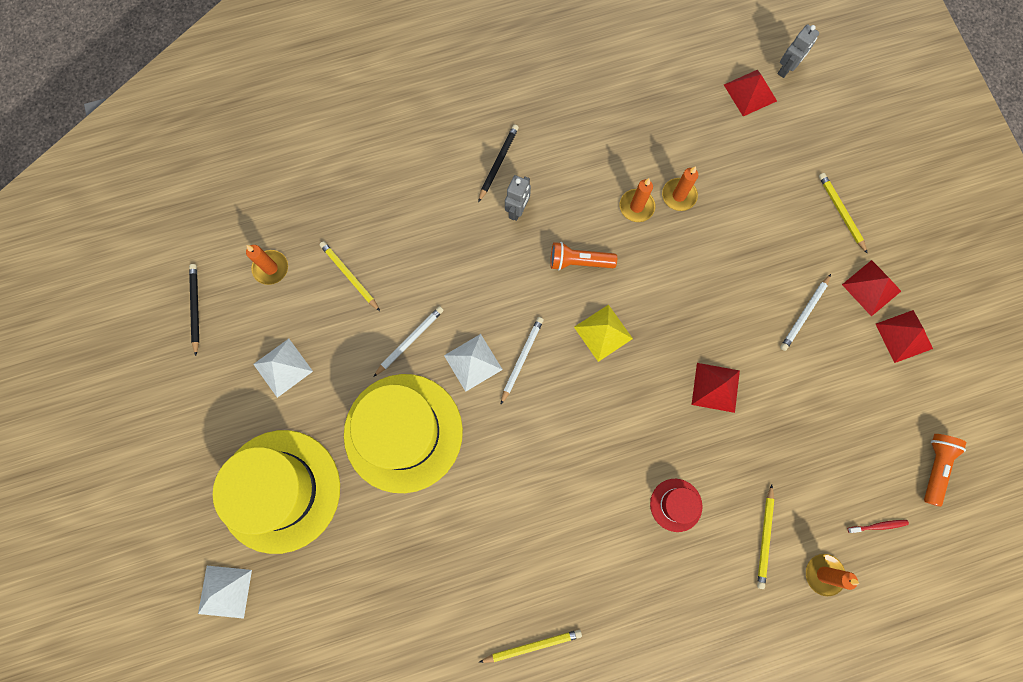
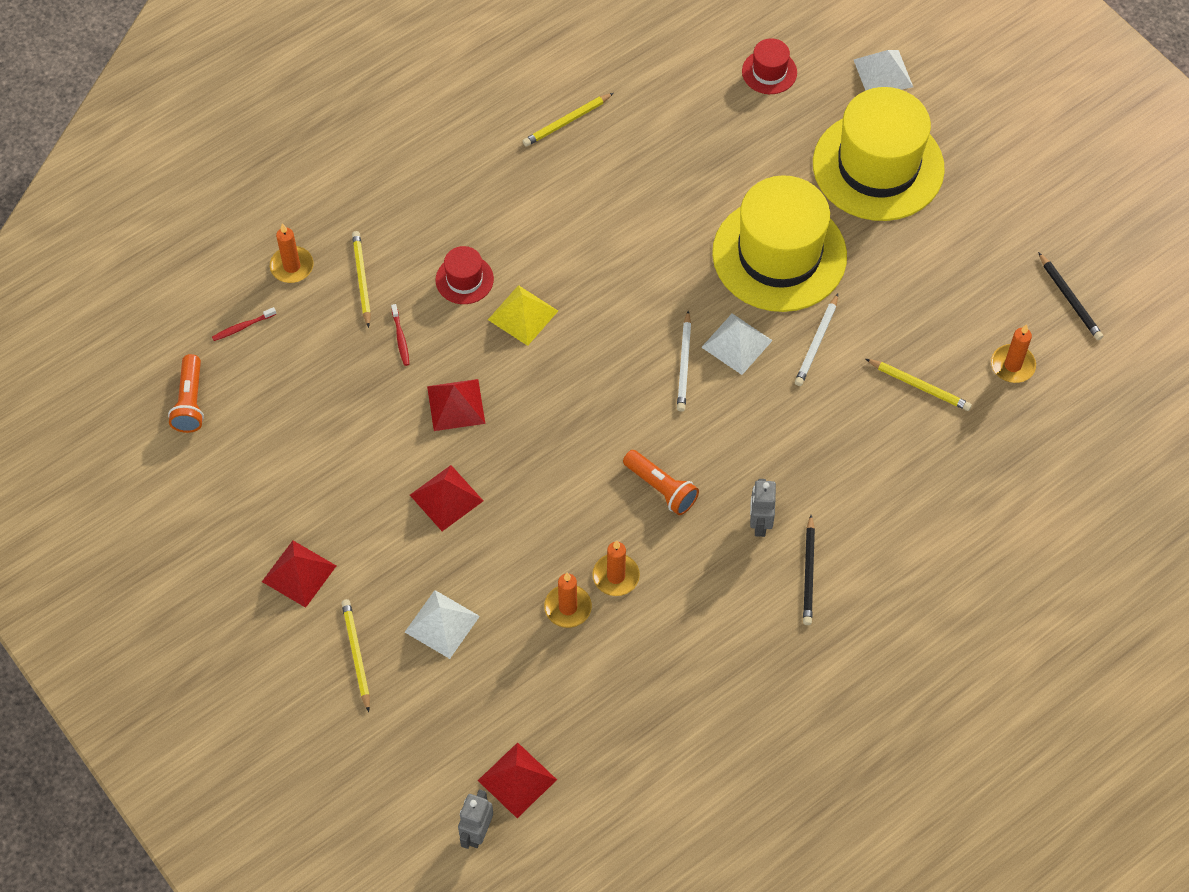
camera: 160 degrees right, 15 degrees down
(283, 367) = (940, 273): white pyramid -> white pyramid (442, 624)
(325, 633) = (769, 72): none -> red hat
(579, 262) = (661, 488): orange flashlight -> orange flashlight turned 60 degrees clockwise
(603, 333) = (603, 420): yellow pyramid -> yellow pyramid (523, 315)
(745, 465) = (400, 338): none -> red toothbrush
(804, 314) = (373, 517): white pencil -> none
(841, 212) = (356, 654): yellow pencil -> yellow pencil turned 150 degrees counterclockwise
(903, 336) = (249, 530): red pyramid -> red pyramid (446, 497)

